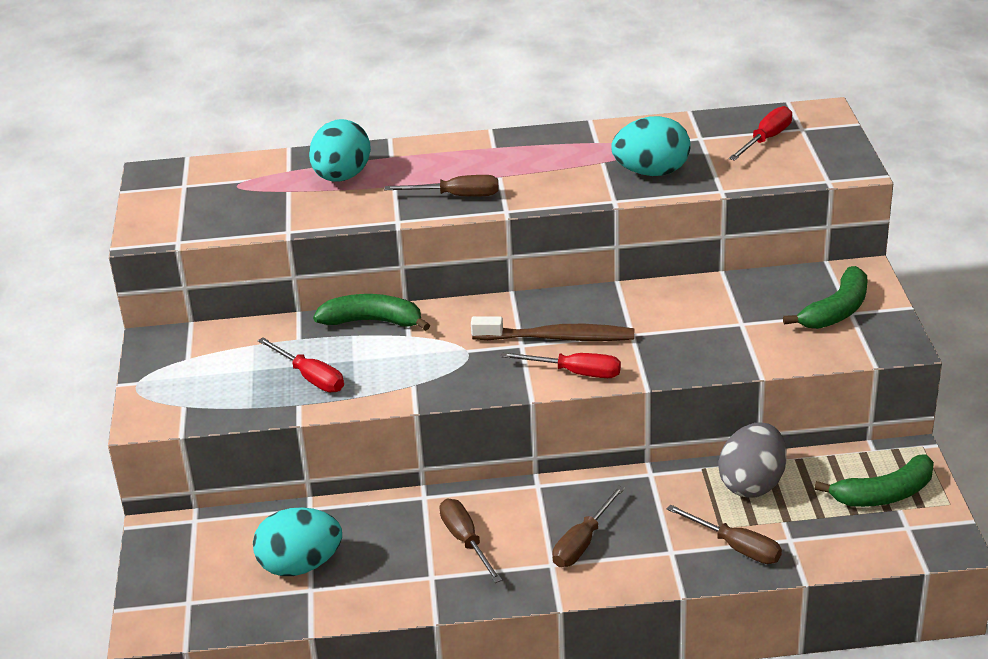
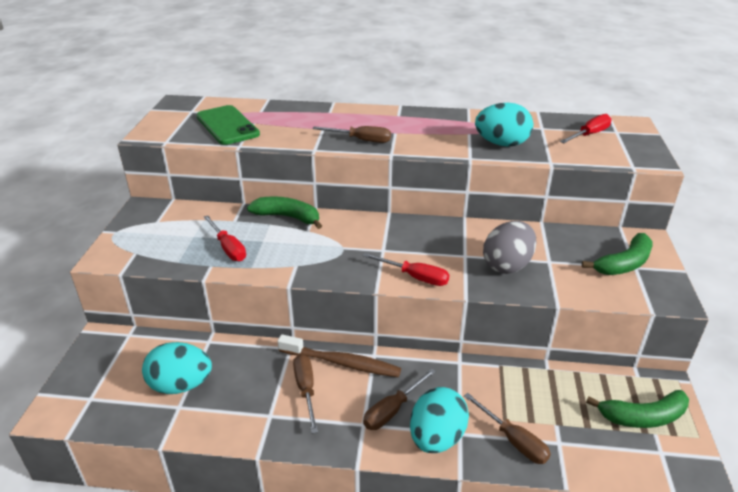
camera: 10 degrees right, 0 degrees up
(253, 202) = (227, 125): none -> green phone
(342, 177) = (291, 119): turquoise egg -> turquoise egg (436, 438)
(557, 338) = (410, 249): brown toothbrush -> brown toothbrush (342, 363)
(752, 484) = (536, 386): grey egg -> grey egg (507, 265)

